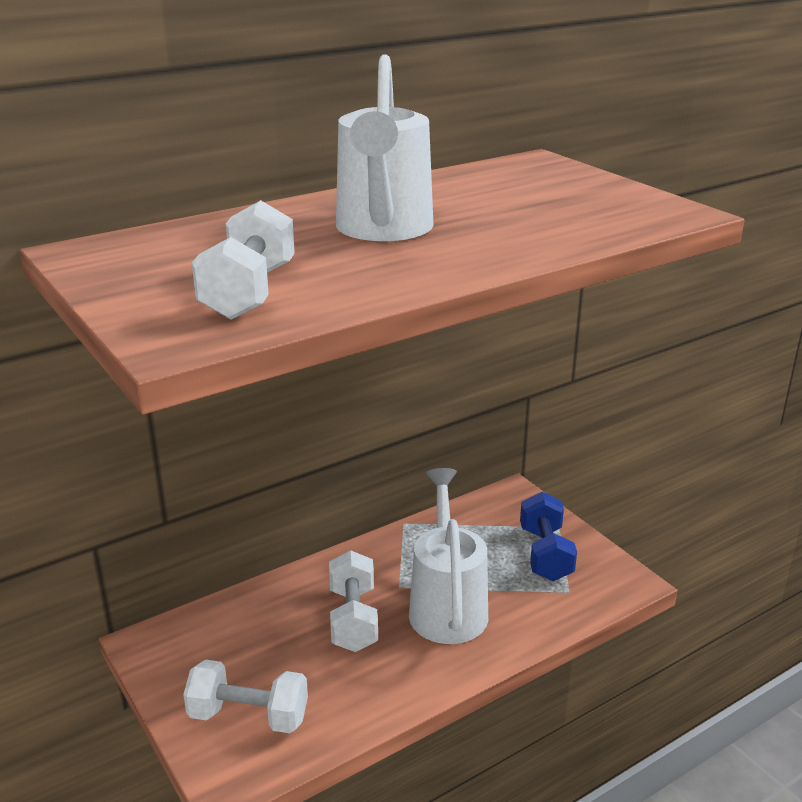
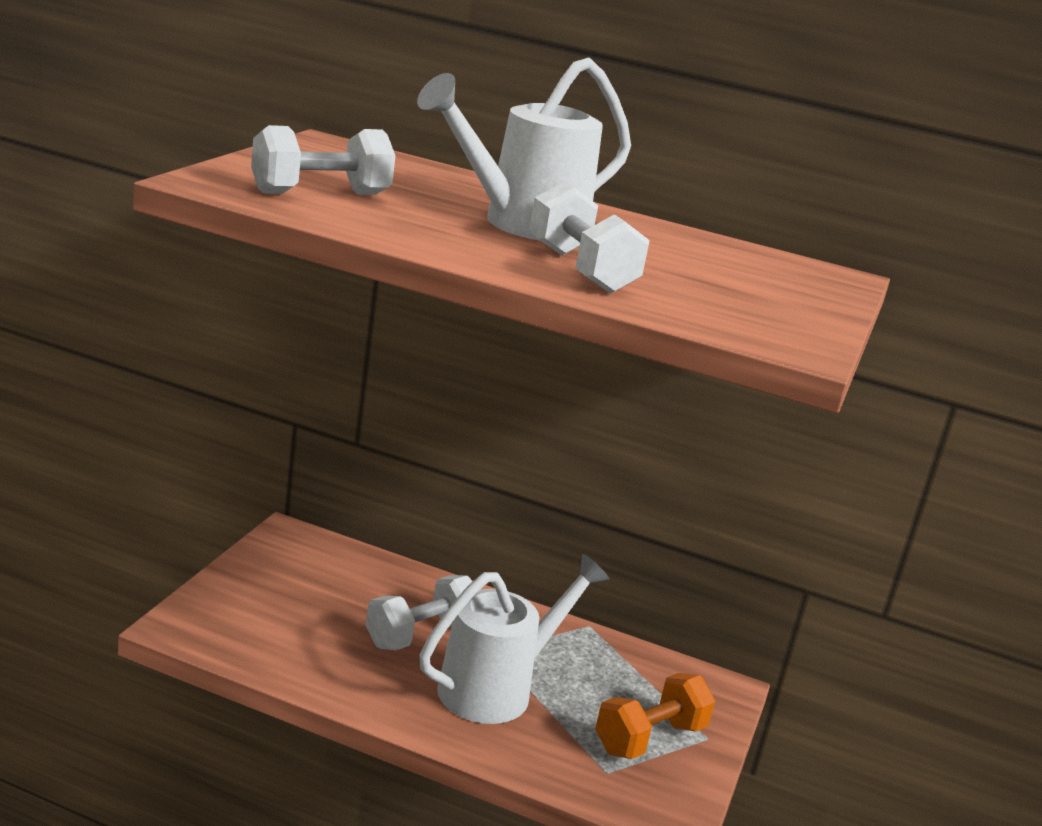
camera: 50 degrees right, 5 degrees down
(248, 716) = (252, 614): white dumbbell -> white dumbbell (580, 270)
(545, 554) = (649, 738): blue dumbbell -> orange dumbbell

